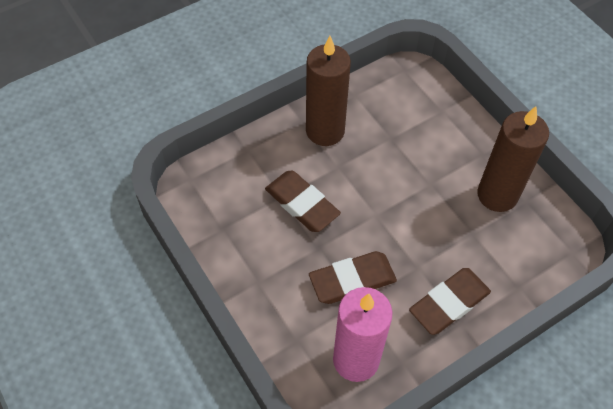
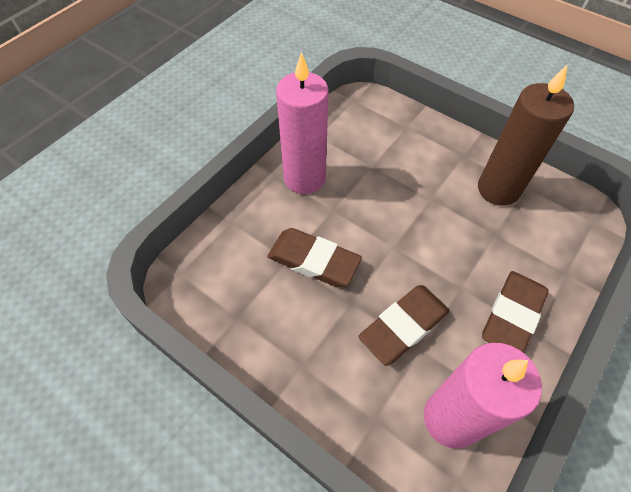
camera: 20 degrees left, 0 degrees up
(325, 131) = (304, 178): brown candle -> pink candle

